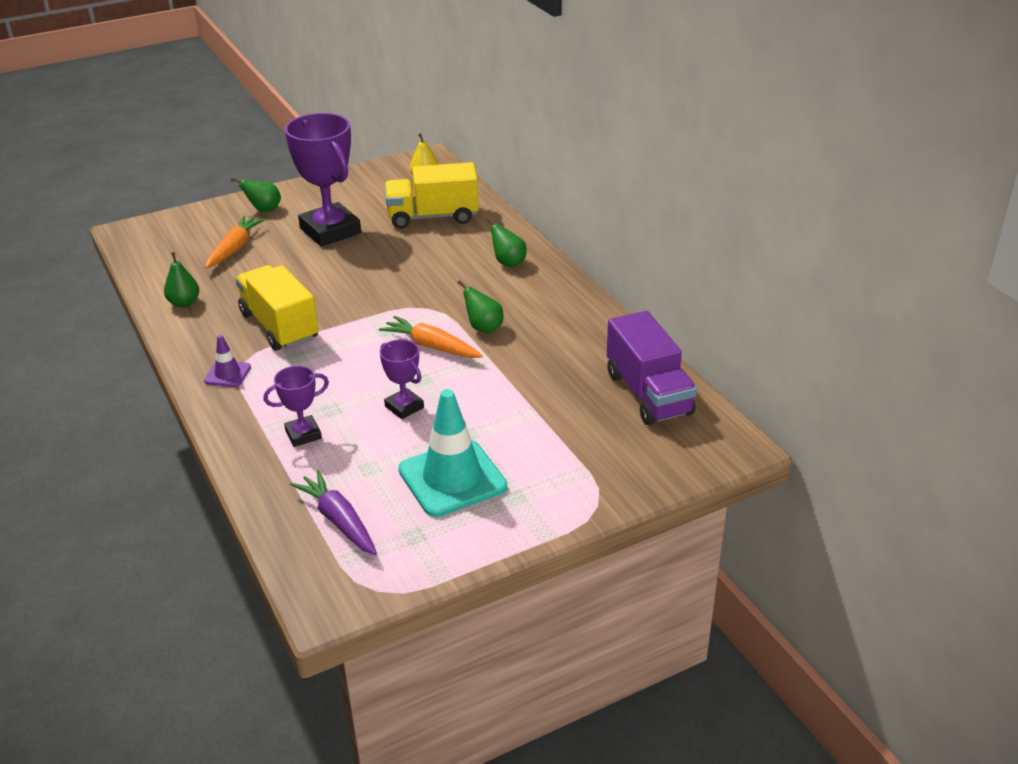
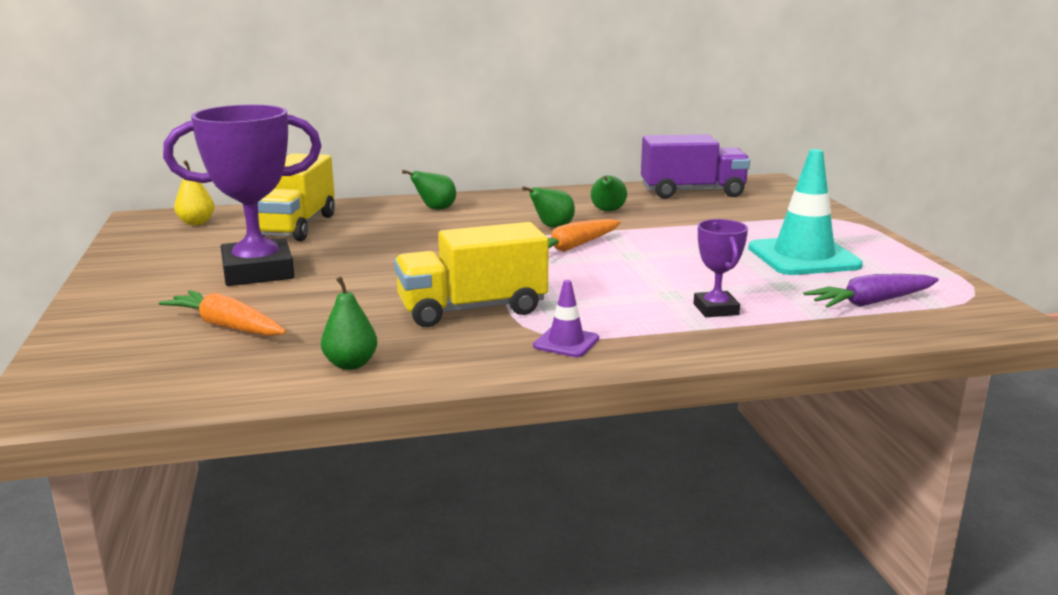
camera: 75 degrees left, 15 degrees down
(264, 210) = (135, 303): green pear -> green pear (607, 211)
(404, 407) = (679, 265): purple trophy -> none

